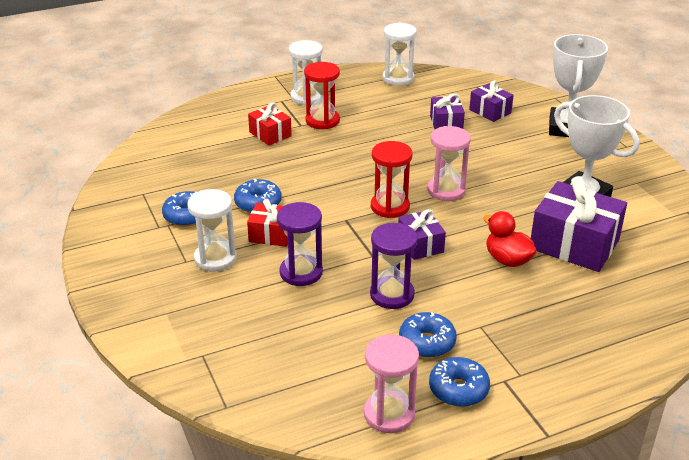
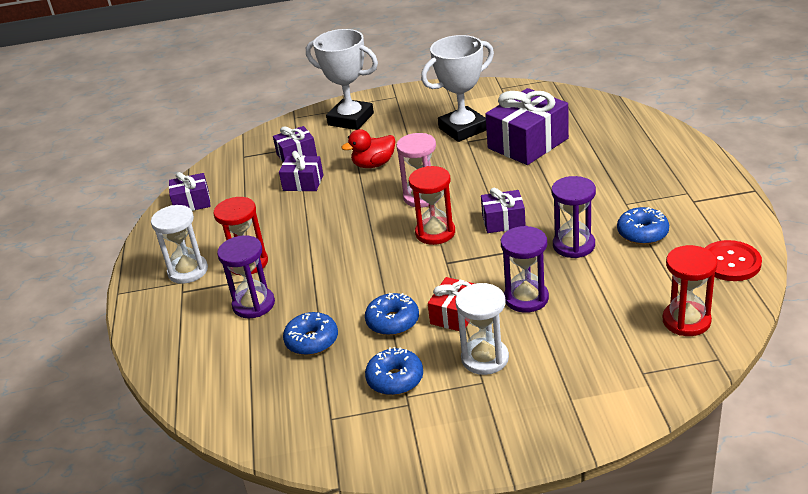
camera: 70 degrees left, 0 degrees up
(270, 134) = (253, 304): red gift -> purple hourglass
(282, 382) = (686, 321): none -> red hourglass
(389, 414) = (730, 262): pink hourglass -> red button
(398, 78) = (192, 202): white hourglass -> purple gift
(458, 389) = (702, 224): blue donut -> blue donut (312, 341)
(507, 260) = (540, 178): red duck -> red duck (374, 164)

